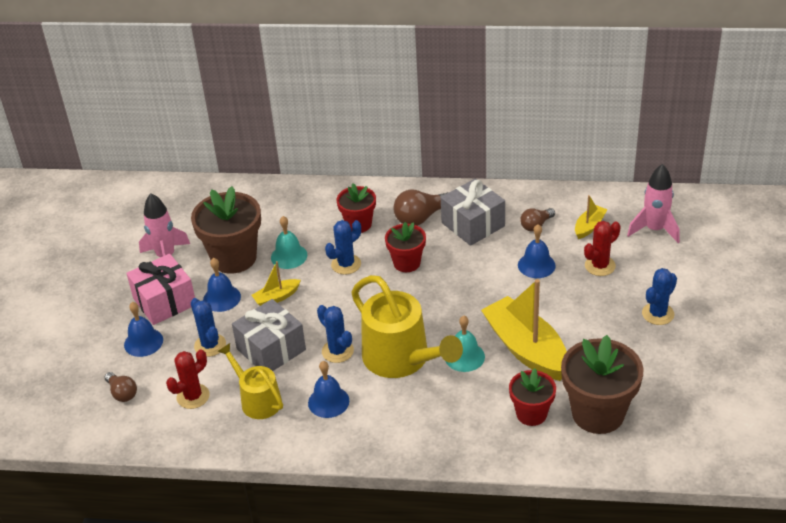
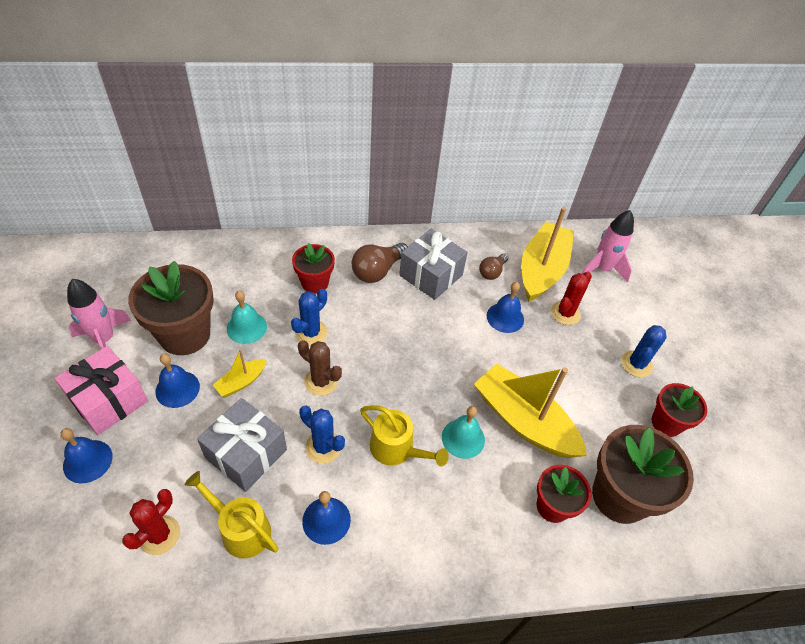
camera: 20 degrees left, 10 degrees up
(122, 393) = (66, 542): brown light bulb -> none
(210, 345) = (172, 456): blue cactus -> none
(346, 303) = (321, 381): none -> brown cactus
(401, 359) = (396, 449): yellow watering can -> yellow watering can, size x0.59
(407, 263) = (375, 325): red flower pot -> red flower pot (666, 423)
(589, 226) = (542, 270): yellow boat -> yellow boat, size x2.14

